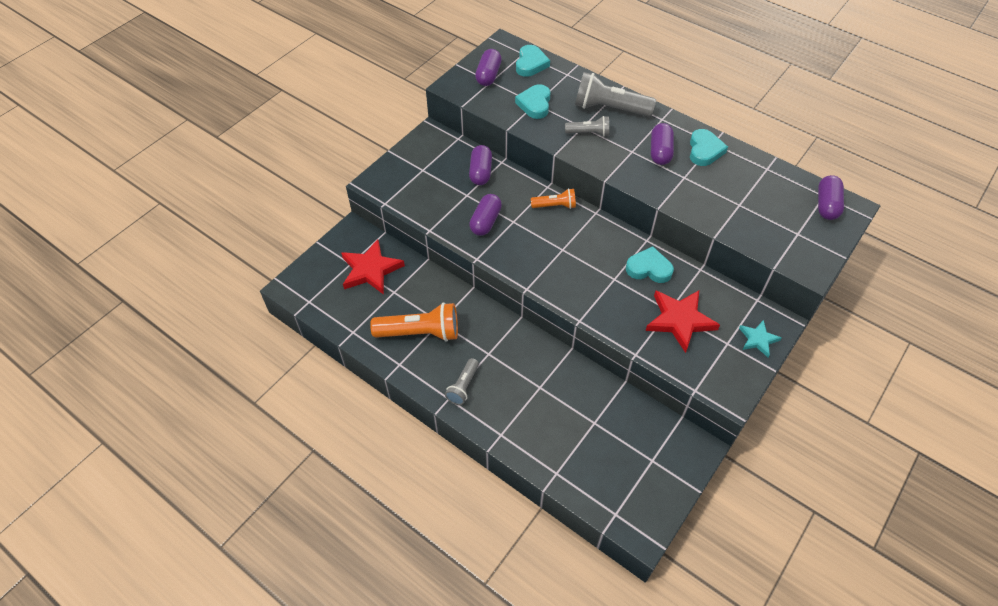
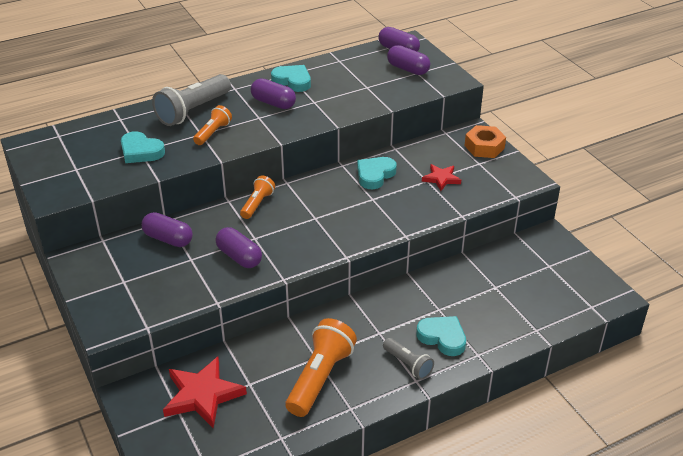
camera: 65 degrees left, 15 degrees down
(488, 75) = (65, 167): purple capsule -> purple capsule (408, 69)
(531, 64) = (80, 135): turquoise heart -> turquoise heart (442, 337)
(589, 133) = (213, 133): grey flashlight -> orange flashlight
(680, 320) = (441, 179): red star -> red star, size x0.56
(758, 339) = (484, 147): turquoise star -> orange nut

